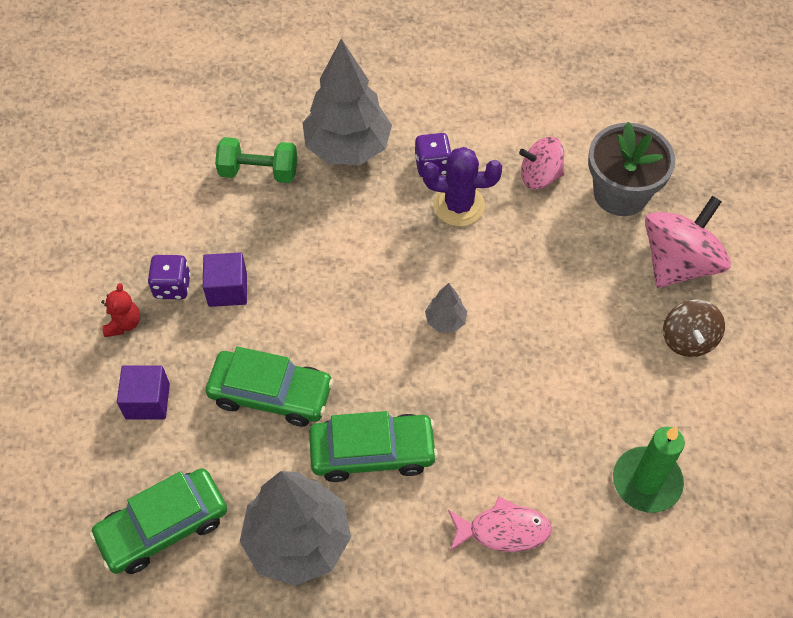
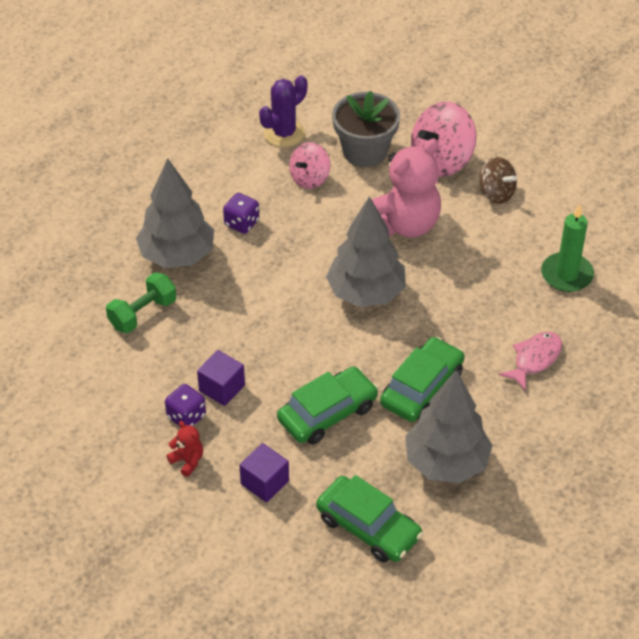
camera: 50 degrees left, 10 degrees down
(163, 526) = (368, 527): green car -> green car turned 60 degrees counterclockwise
(445, 320) = (366, 293): grey tree -> grey tree, size x2.30
(459, 205) = (287, 231): purple cactus -> purple cactus (284, 133)
(563, 290) = (404, 224): none -> pink teddy bear
(678, 263) = (441, 160): pink spinning top -> pink spinning top turned 120 degrees counterclockwise

